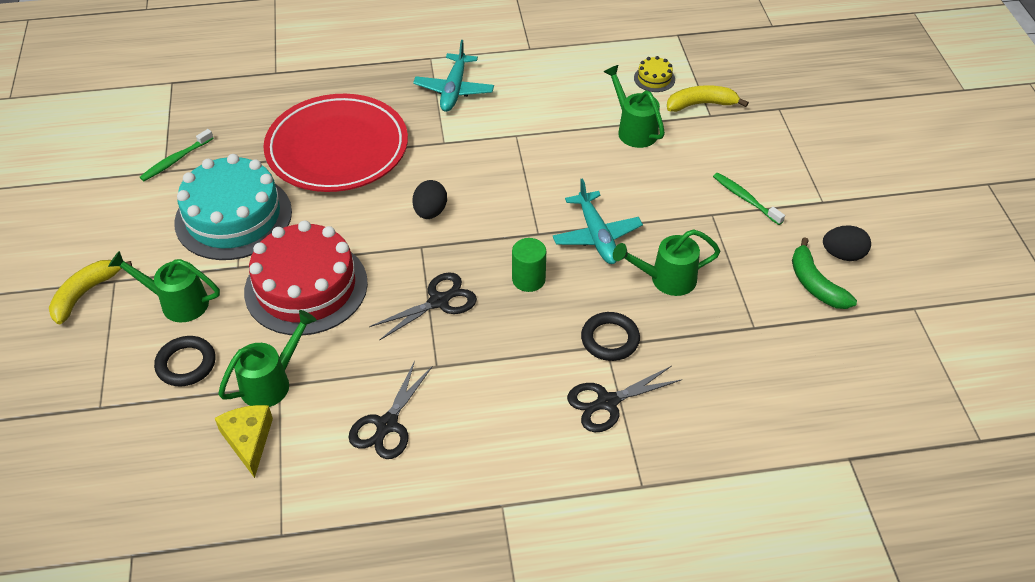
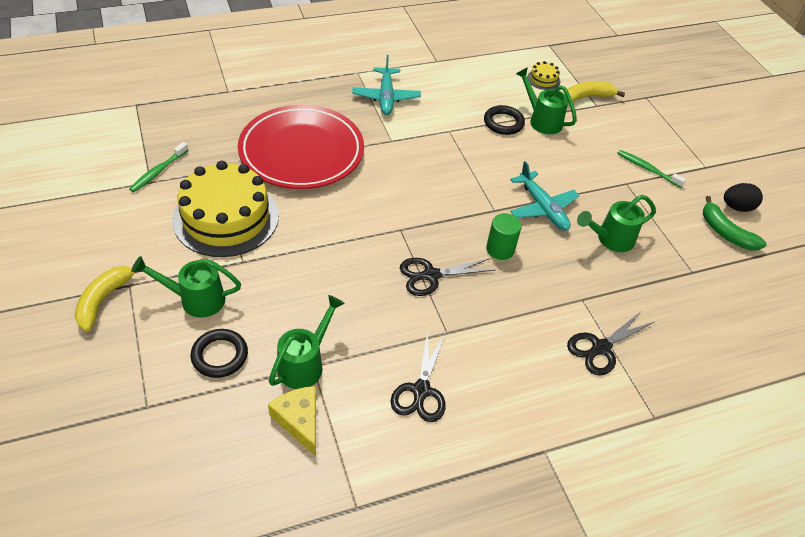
camera: 15 degrees left, 0 degrees up
(233, 217) = (226, 217): turquoise cake -> yellow cake
(306, 287) = (310, 274): red cake -> none
(430, 212) = (399, 199): black egg -> none
(439, 301) = (431, 275): black scissors -> black scissors turned 150 degrees counterclockwise
(610, 339) = (584, 294): black ring -> black ring (503, 123)

